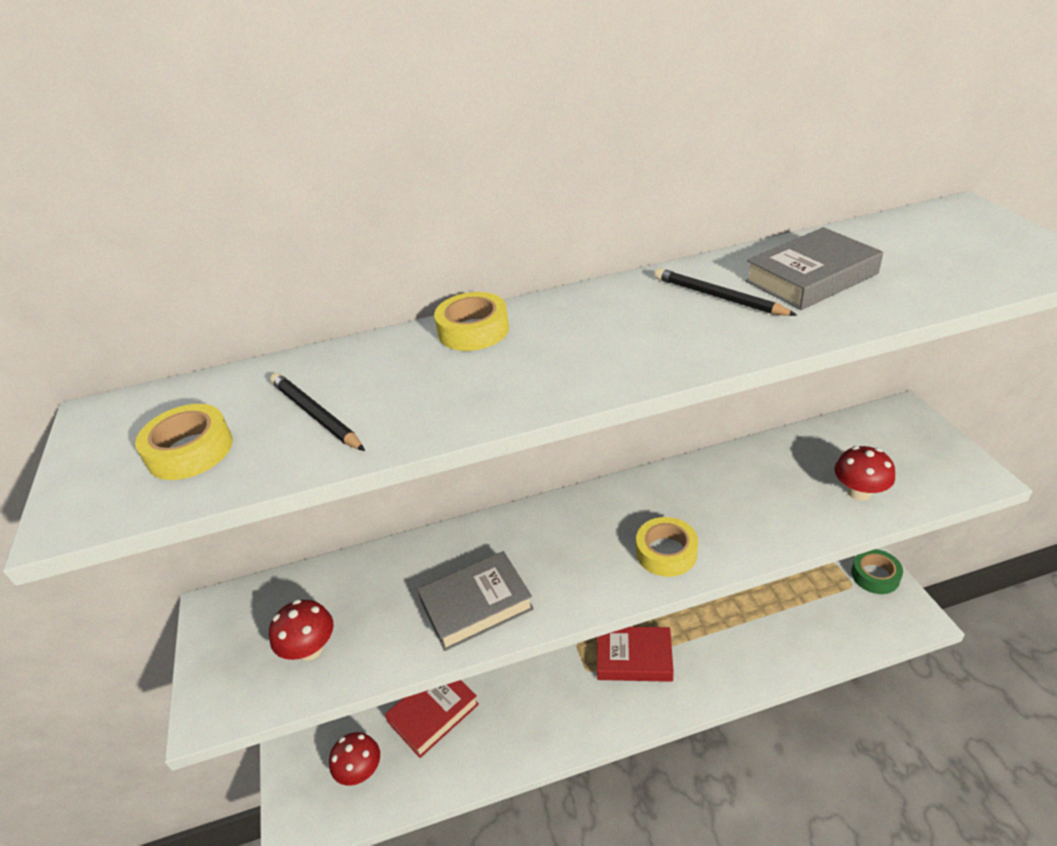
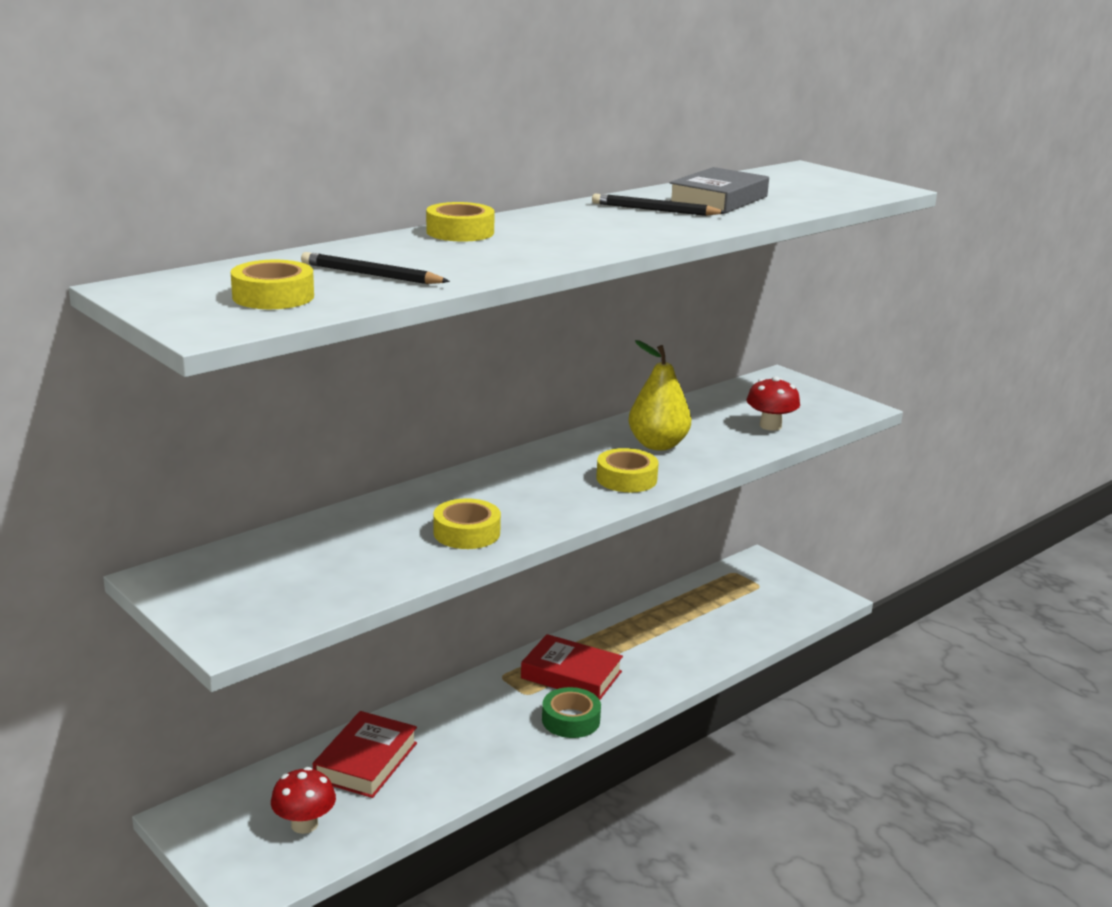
camera: 30 degrees left, 15 degrees down
(310, 649) = (309, 584): red mushroom -> none
(476, 605) = (466, 533): grey book -> yellow tape
(634, 658) = (571, 675): red book -> red book turned 45 degrees clockwise
(723, 503) = (658, 445): none -> yellow pear
(875, 576) = (777, 575): green tape -> green tape (571, 720)

